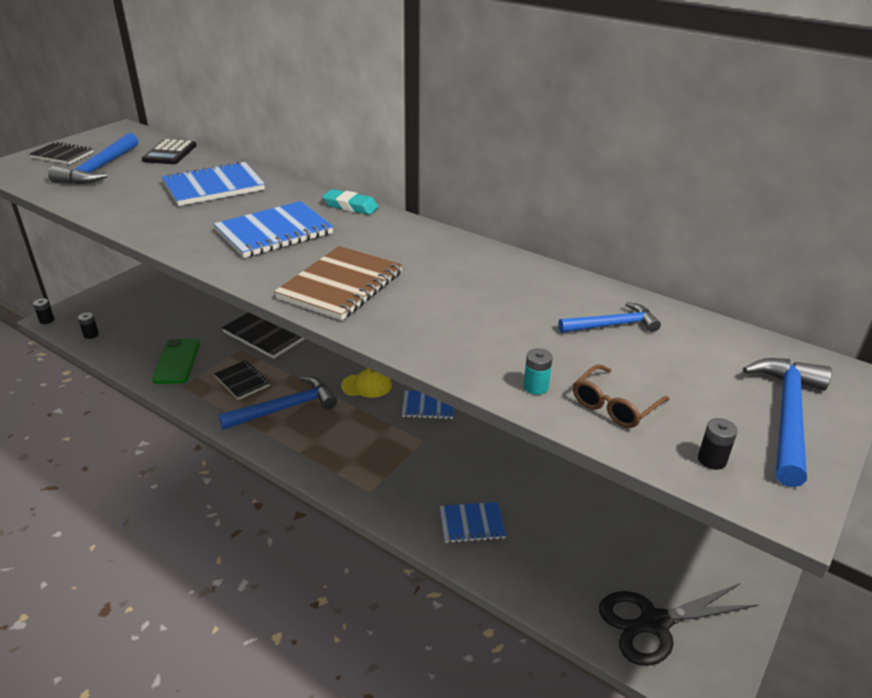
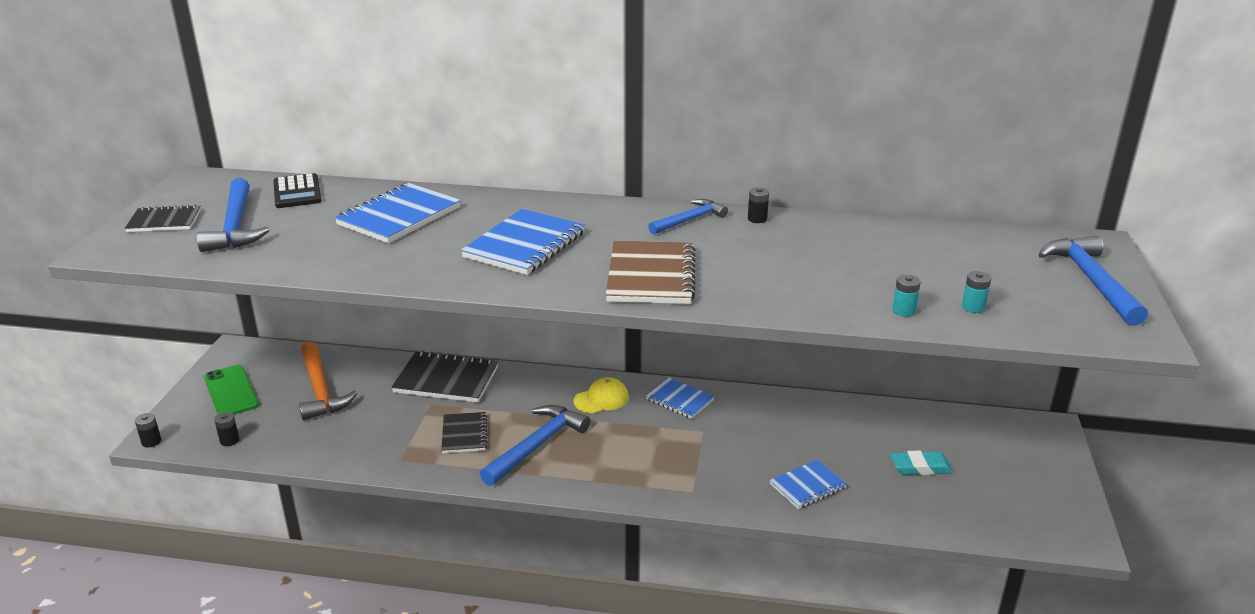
camera: 25 degrees left, 5 degrees down
(177, 361) = (368, 437): green phone -> green phone (231, 391)
(179, 315) = (320, 390): none -> orange hammer
(242, 381) = (464, 434): black notebook -> black notebook turned 60 degrees clockwise
(350, 206) = (568, 204): turquoise eraser -> turquoise eraser (920, 467)
(428, 406) = (679, 400): blue notebook -> blue notebook turned 60 degrees clockwise
(612, 325) = (909, 249): blue hammer -> blue hammer (689, 220)
(614, 405) = (973, 307): brown glasses -> turquoise battery
(654, 623) = (1011, 507): black scissors -> none
(712, 460) = (1073, 324): black battery -> black battery (757, 219)

